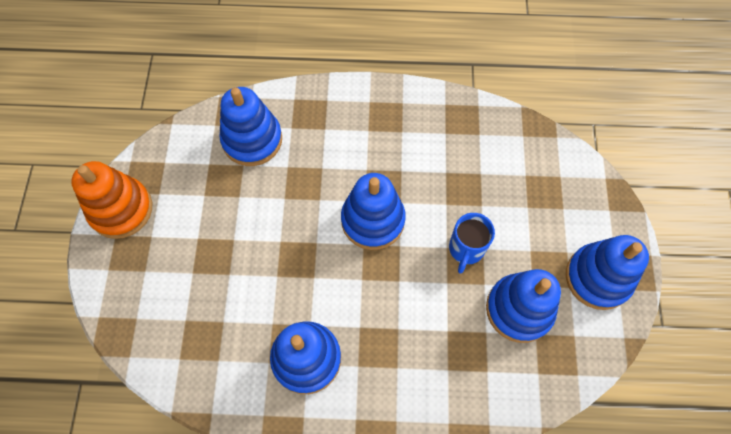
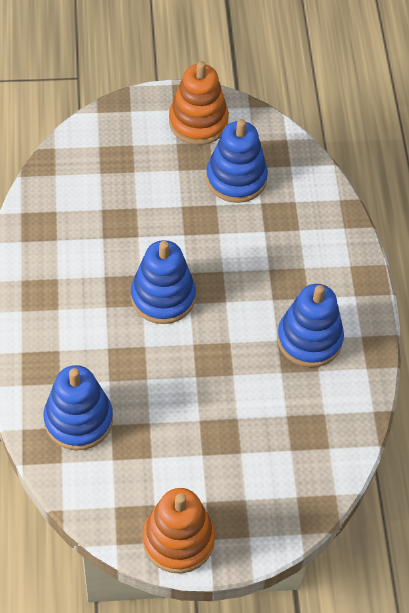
camera: 100 degrees left, 10 degrees down
(466, 249) = (184, 219): blue mug -> none
(598, 278) = (198, 122): blue stacking toy -> orange stacking toy

